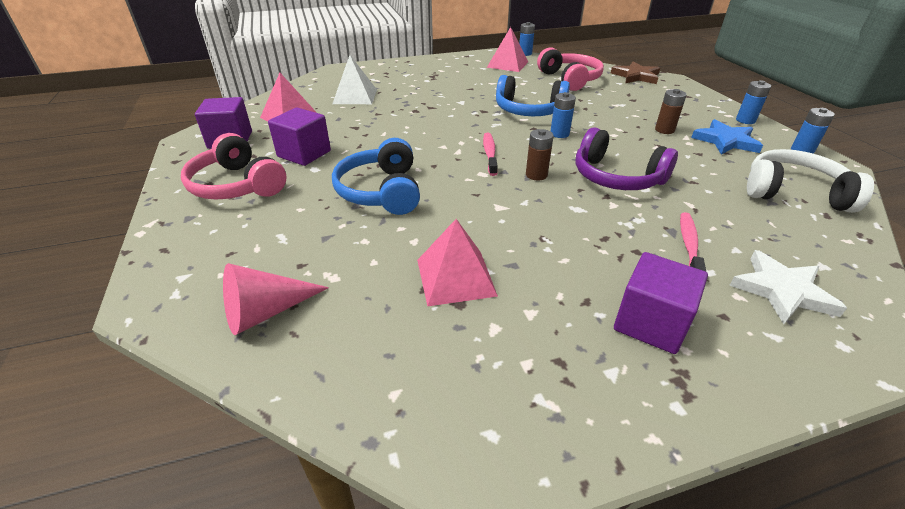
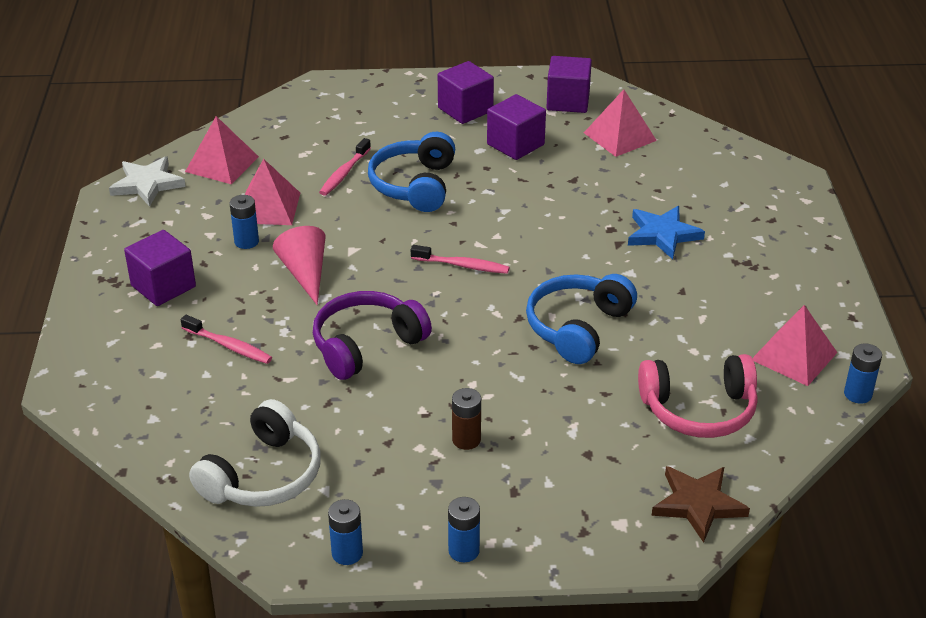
camera: 105 degrees right, 0 degrees up
(237, 185) = (465, 109): pink headphones -> purple cube
(266, 312) = (282, 127): pink cone -> pink cone (305, 273)
(355, 96) = (675, 185): white pyramid -> none
(369, 350) = (222, 164): none -> pink pyramid
(370, 237) = (344, 173): none -> pink toothbrush
(382, 191) = (415, 185): blue headphones -> blue headphones turned 90 degrees counterclockwise
(536, 175) = (399, 288): brown battery -> none
(559, 134) = (493, 335): blue battery -> blue battery (246, 242)
(725, 141) = (408, 487): blue star -> blue star (663, 234)
(782, 290) = (145, 372): white star -> white star (147, 184)

